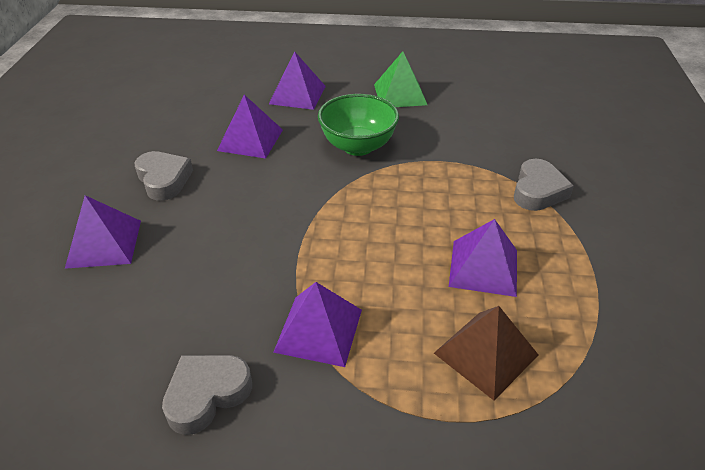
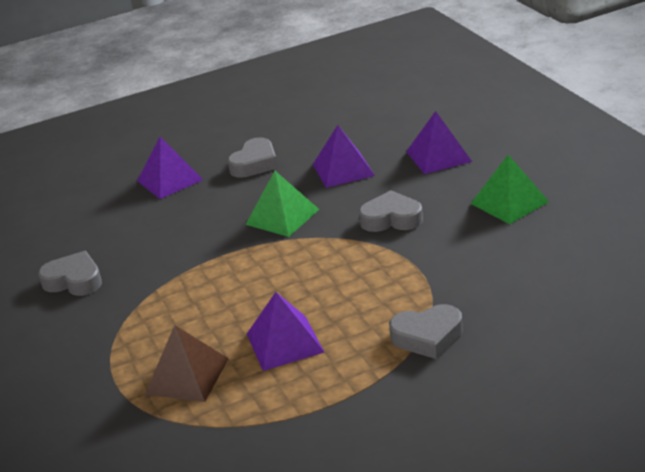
camera: 65 degrees right, 10 degrees down
(279, 197) = (282, 216): none -> green pyramid
(319, 330) = (156, 296): purple pyramid -> none
(358, 146) = (391, 219): green bowl -> grey heart

